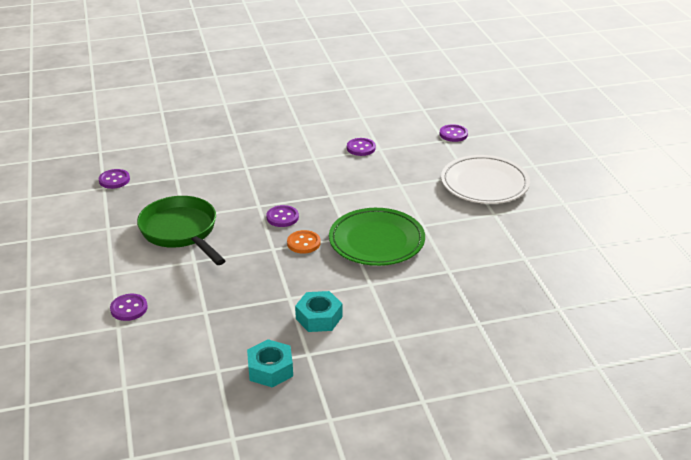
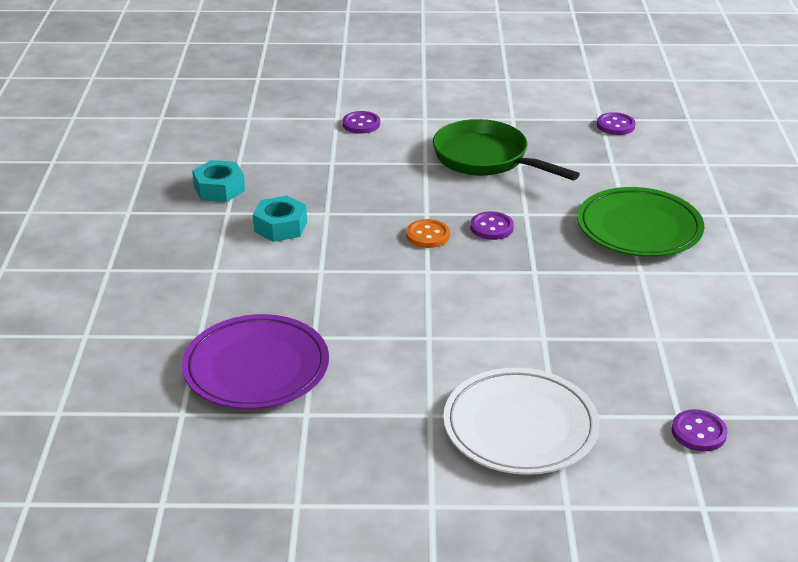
camera: 105 degrees right, 0 degrees up
(181, 232) = (486, 159): green pan -> green pan turned 120 degrees counterclockwise
(361, 148) = (664, 320): purple button -> none
(376, 241) = (407, 290): green plate -> green plate (639, 228)
(495, 288) = (256, 368): none -> purple plate

